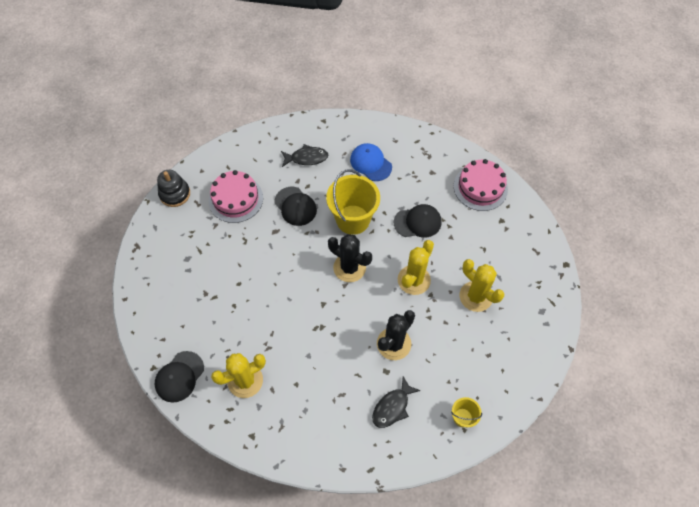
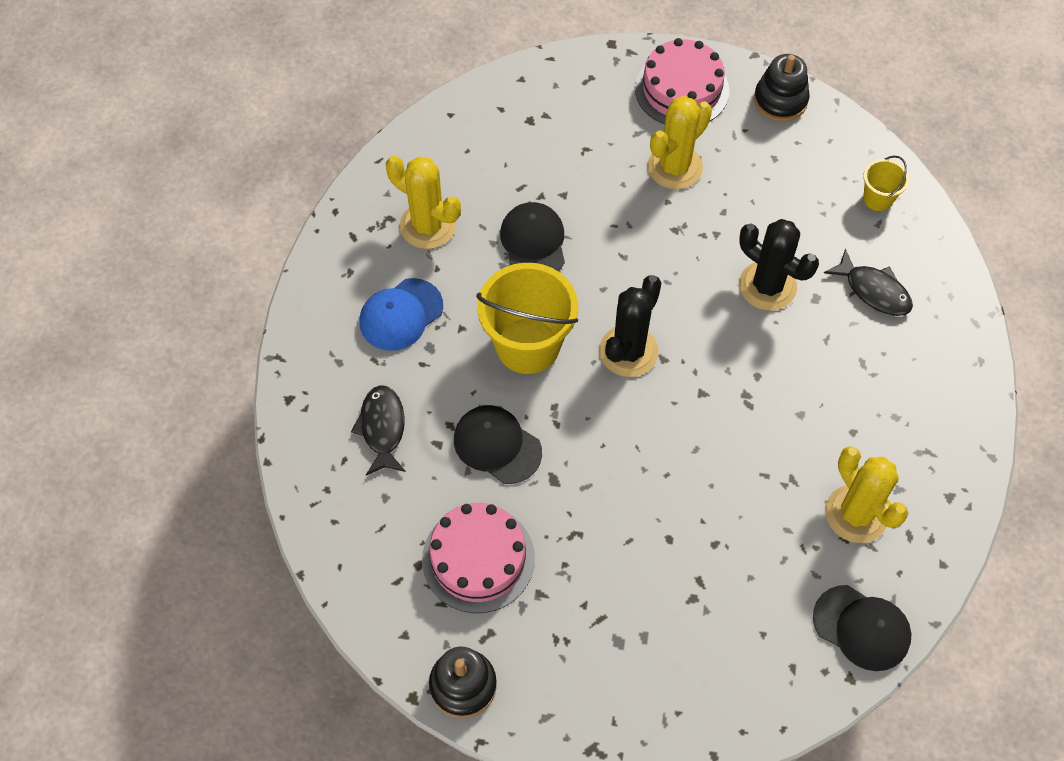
camera: 90 degrees left, 0 degrees up
(295, 206) = (497, 445): black cap -> black cap turned 105 degrees counterclockwise
(414, 280) = (648, 253): yellow cactus -> yellow cactus (428, 225)
(480, 187) = (461, 145): pink cake -> pink cake (681, 89)
(535, 362) = (780, 100): none -> black stacking toy

